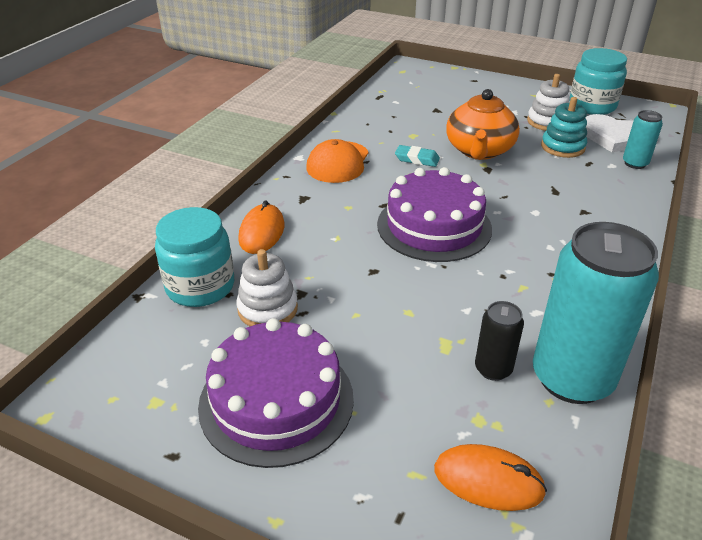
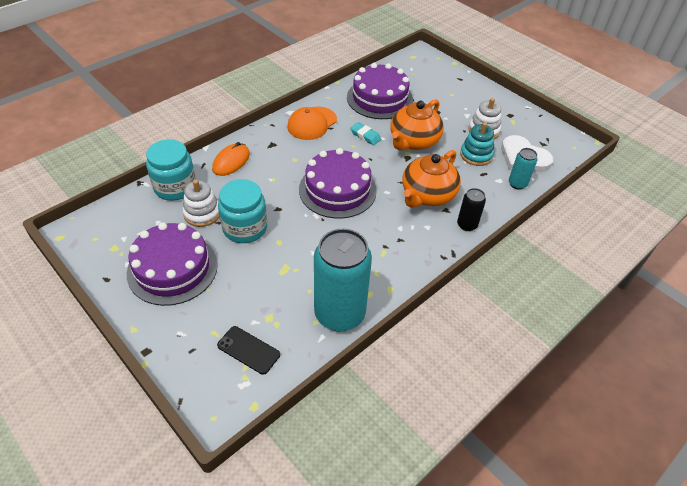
camera: 20 degrees right, 10 degrees up
(400, 118) = (379, 98): none -> purple cake
(488, 480) = (248, 350): orange mouse -> black phone
(493, 369) = (299, 292): black can -> black can (467, 225)
(548, 202) = (427, 195): none -> orange teapot
(592, 106) = (531, 126): turquoise jar -> turquoise jar (245, 228)

